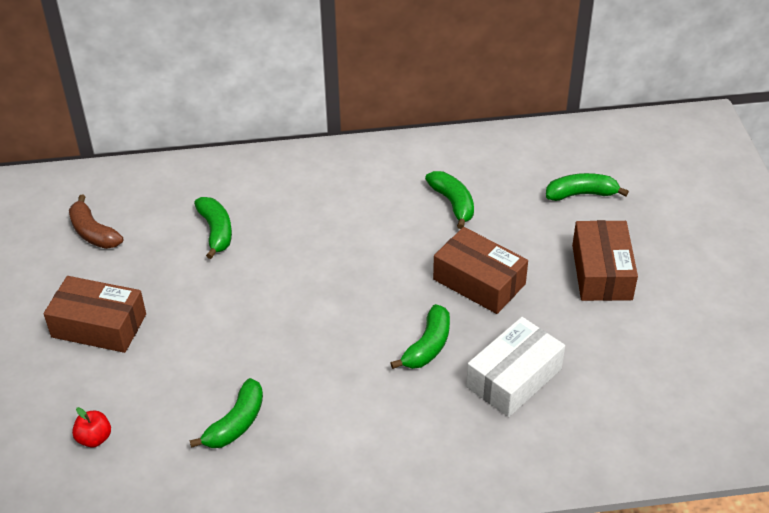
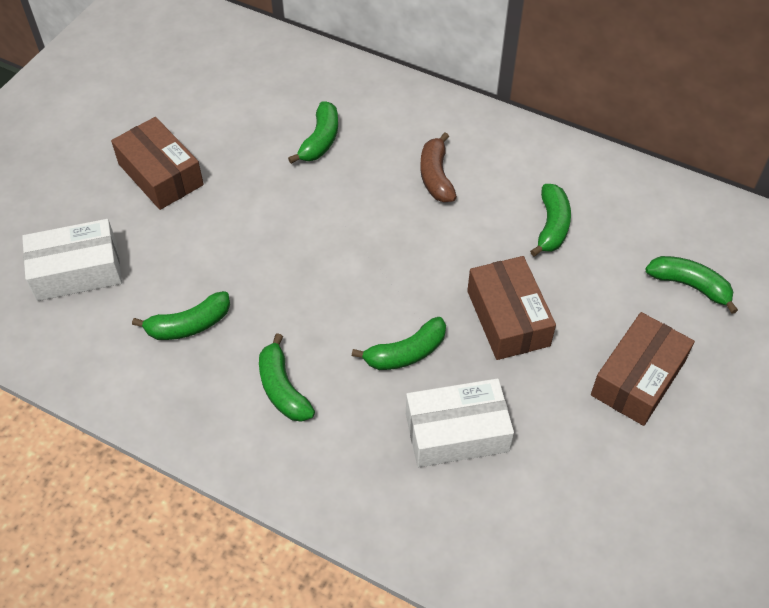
camera: 35 degrees right, 10 degrees up
(93, 233) = (224, 89): brown banana -> brown banana (436, 176)
(94, 438) = (77, 271): red apple -> white box
(357, 424) = (282, 389): none -> green banana

